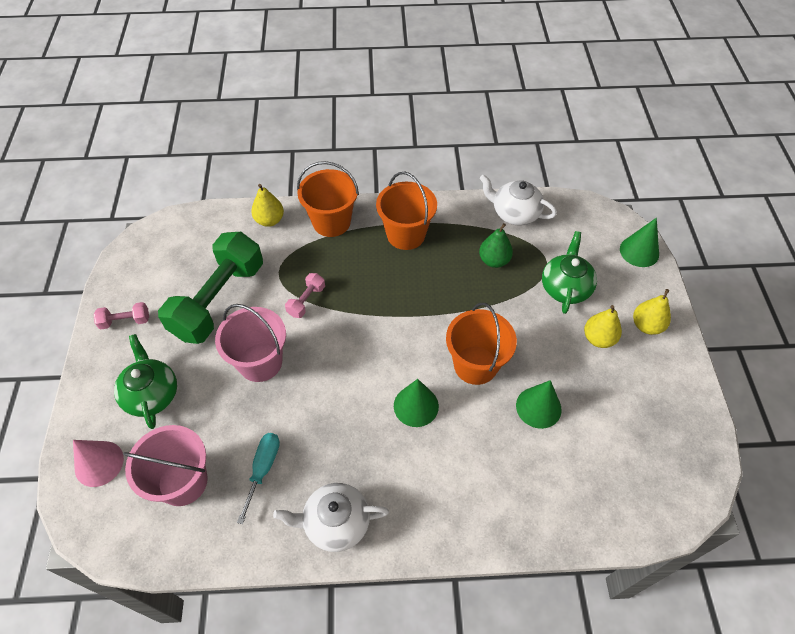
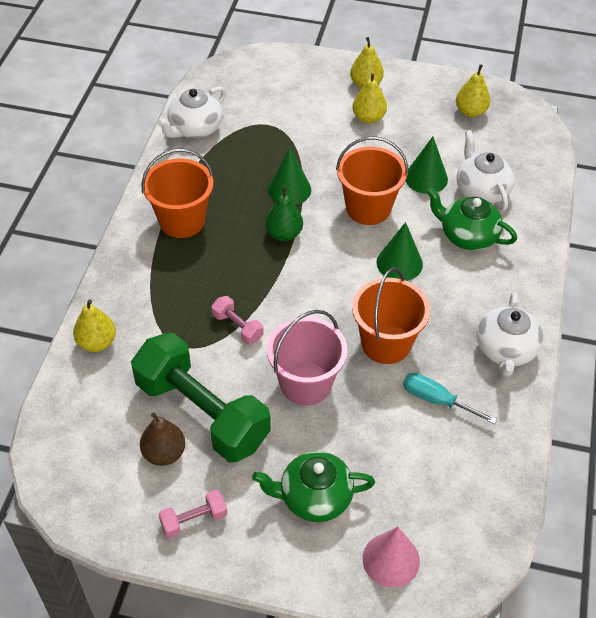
camera: 75 degrees left, 5 degrees down
(125, 321) = (194, 520): pink dumbbell -> pink dumbbell turned 60 degrees clockwise
(179, 287) = (164, 453): none -> brown pear
(183, 482) = (434, 475): pink bucket -> none
(331, 222) = (130, 282): orange bucket -> orange bucket (386, 343)
(494, 260) = (249, 161): green pear -> green pear (284, 234)
(544, 464) = (481, 190): none -> white teapot
(565, 287) = (304, 121): green teapot -> green teapot (467, 236)
(639, 251) = (283, 61): green cone -> green cone (289, 189)
(661, 432) = (470, 112): none -> yellow pear

